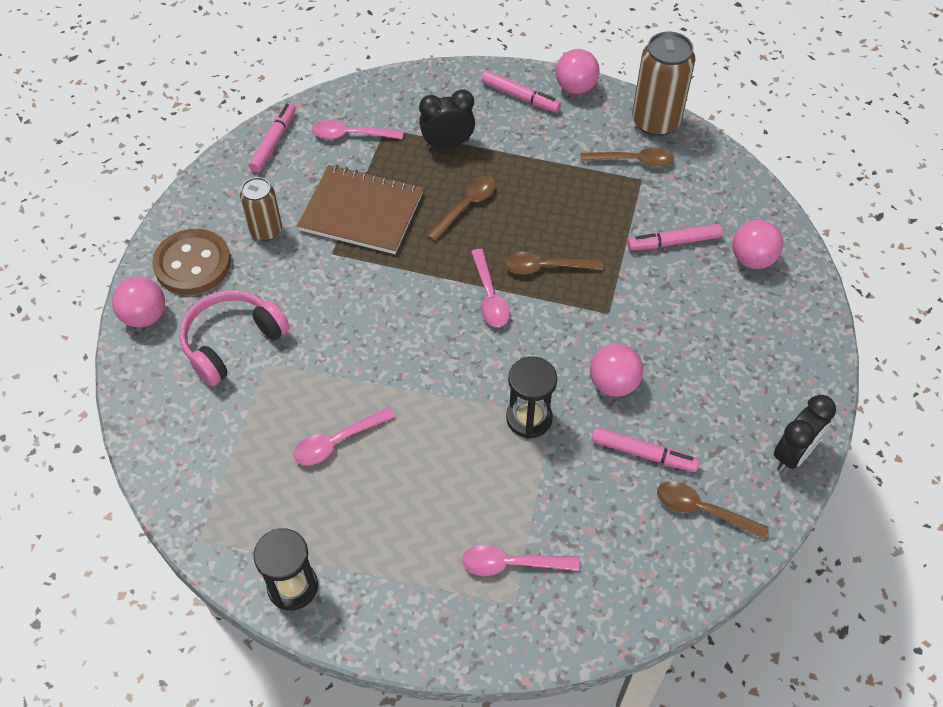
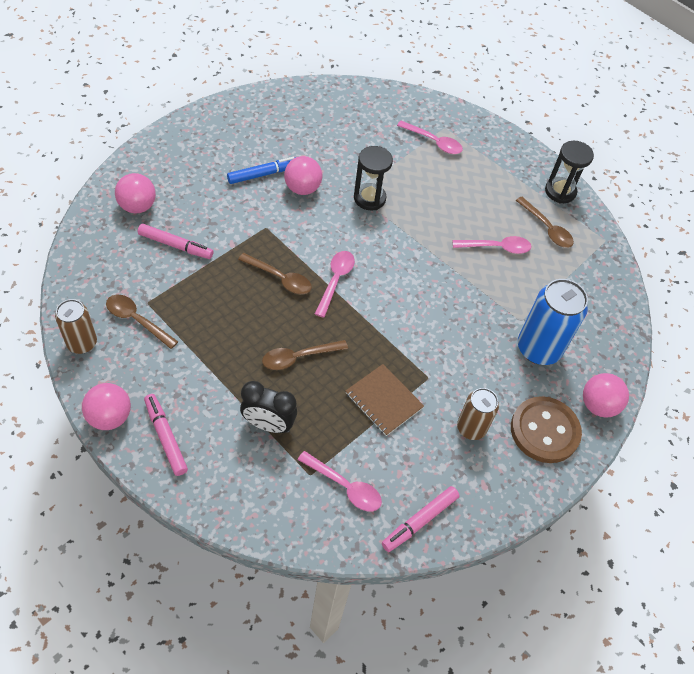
camera: 155 degrees left, 0 degrees up
(232, 342) = (538, 349): pink headphones -> blue can
(361, 212) = (384, 400): brown notebook -> brown notebook, size x0.64
(643, 453) = (319, 148): pink marker -> none
(656, 122) = (82, 343): brown can -> brown can, size x0.62
(671, 375) = (263, 174): none -> blue marker
(702, 510) = (312, 111): brown spoon -> brown spoon (546, 228)
(793, 454) = (238, 107): black clock -> none

